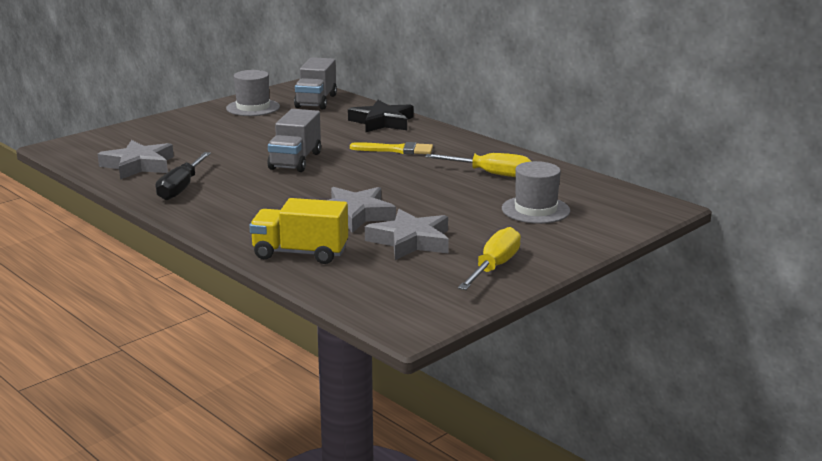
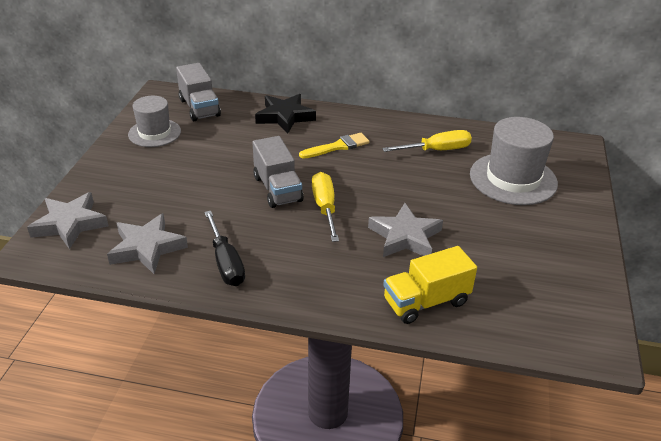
camera: 35 degrees left, 15 degrees up
(410, 241) = (481, 250): grey star -> grey star (70, 224)
(494, 266) = (566, 253): yellow screwdriver -> yellow screwdriver (325, 207)
(535, 210) = (513, 179): grey hat -> grey hat, size x1.55

